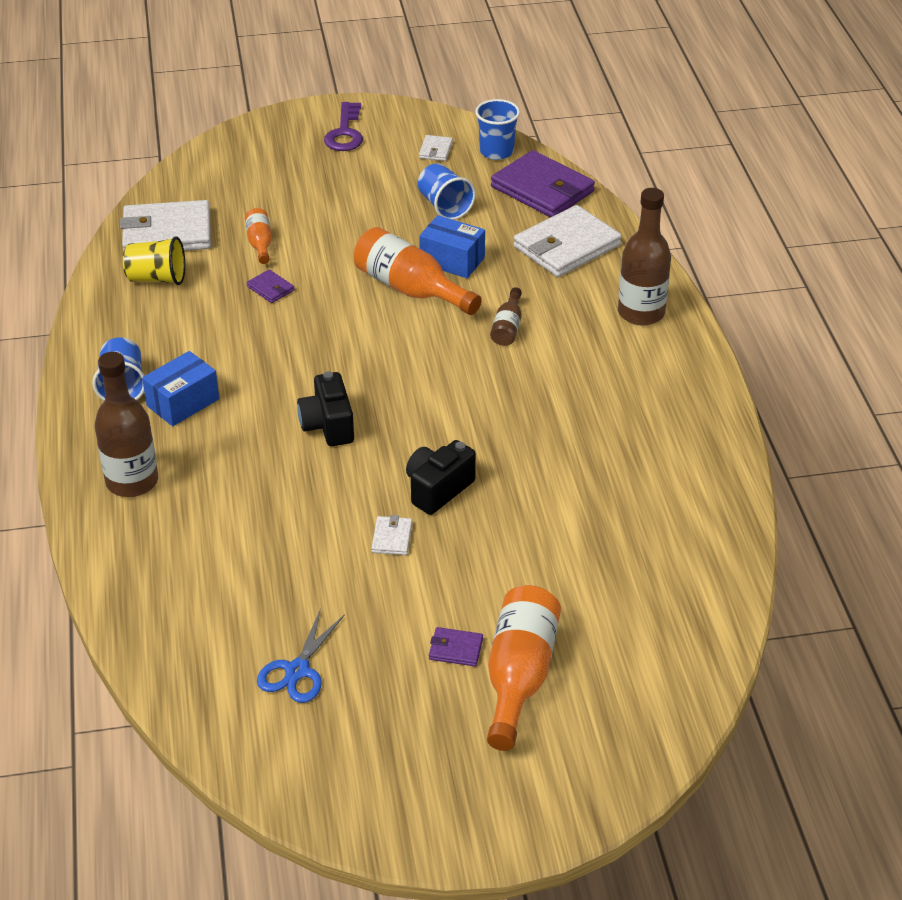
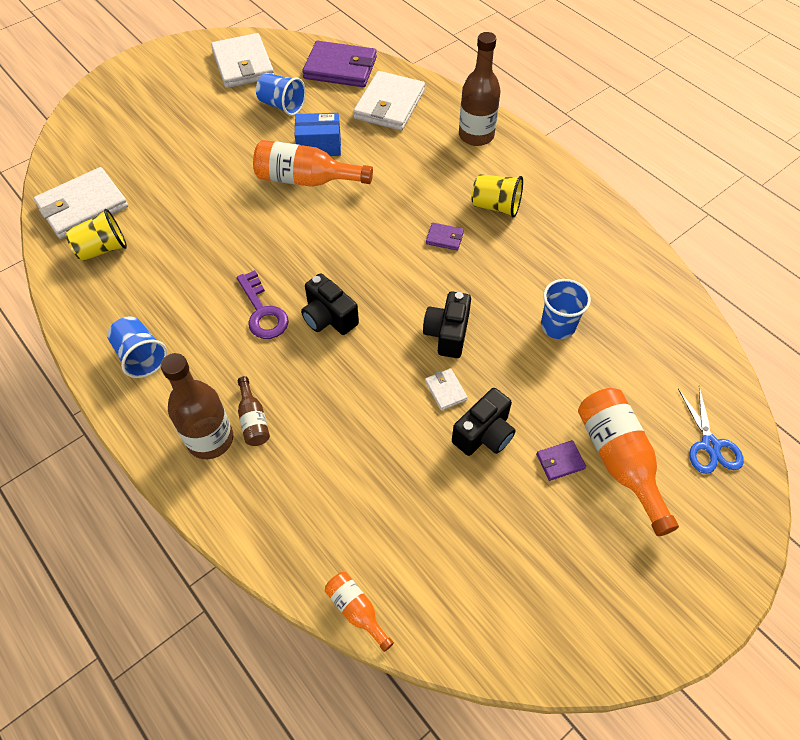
camera: 30 degrees left, 15 degrees up
(183, 402) = (201, 349): blue box -> none
(260, 243) = (165, 187): orange bottle -> orange bottle (356, 610)
(270, 288) = (201, 221): purple wallet -> purple wallet (445, 238)
(297, 671) = (463, 544): blue scissors -> blue scissors (710, 445)
(345, 133) = (166, 74): purple key -> purple key (262, 312)
(398, 591) = (484, 434): none -> black camera
(435, 150) = (243, 64): white wallet -> white wallet, size x2.29
(496, 151) = (287, 51): blue cup -> blue cup (557, 326)
(507, 327) = (397, 182): brown bottle -> brown bottle (253, 420)
(599, 391) = (495, 206): none -> yellow cup

